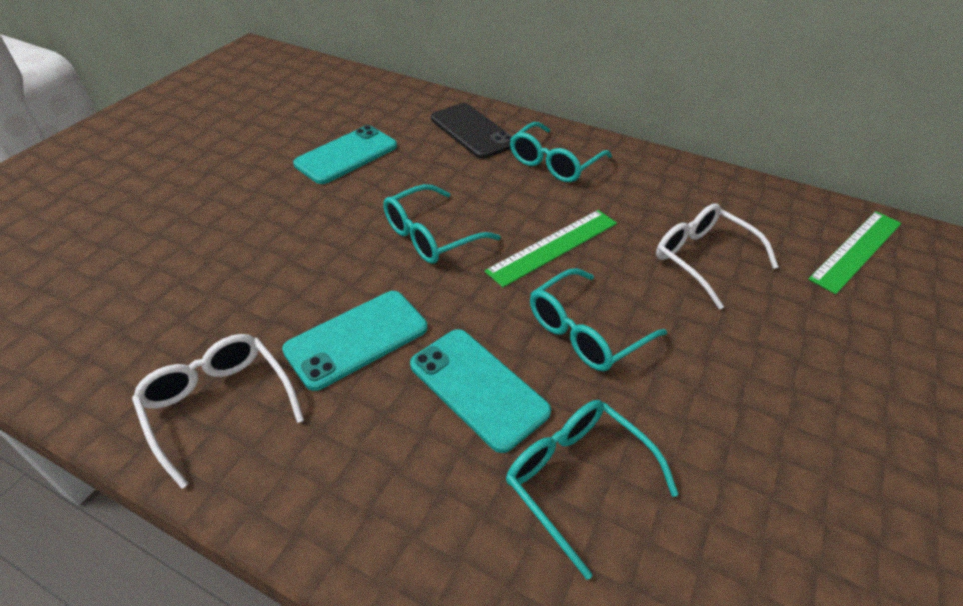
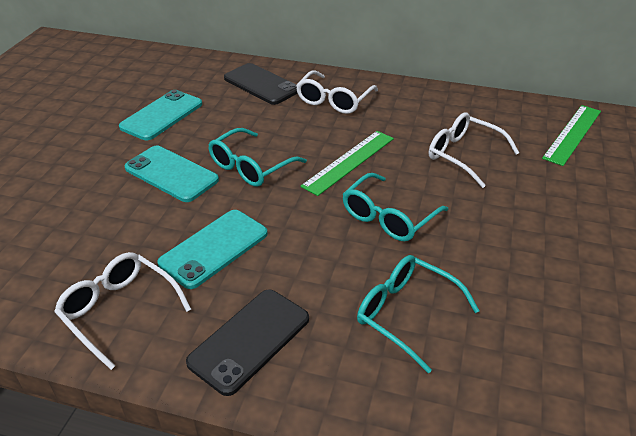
camera: 10 degrees left, 5 degrees down
(364, 479) = (250, 340): none -> black phone
(478, 388) = (318, 267): turquoise phone -> turquoise phone (171, 174)
(554, 163) = (334, 101): turquoise glasses -> white glasses

